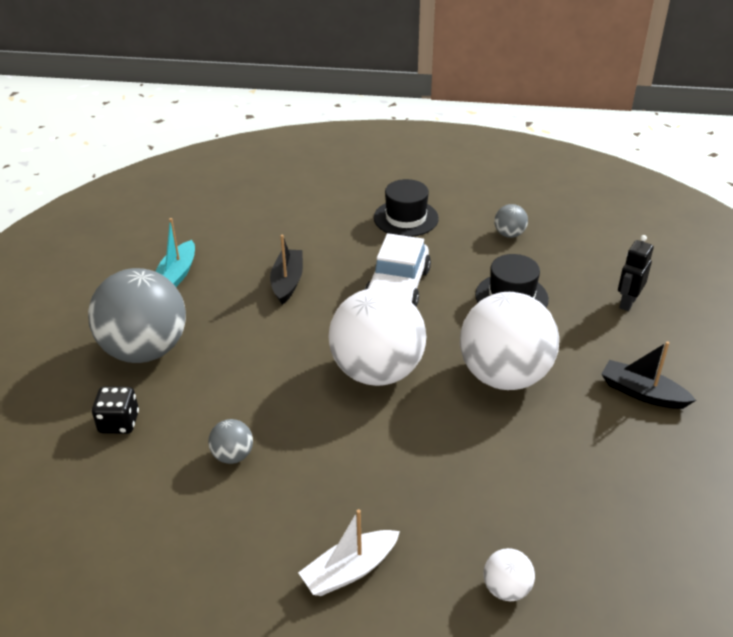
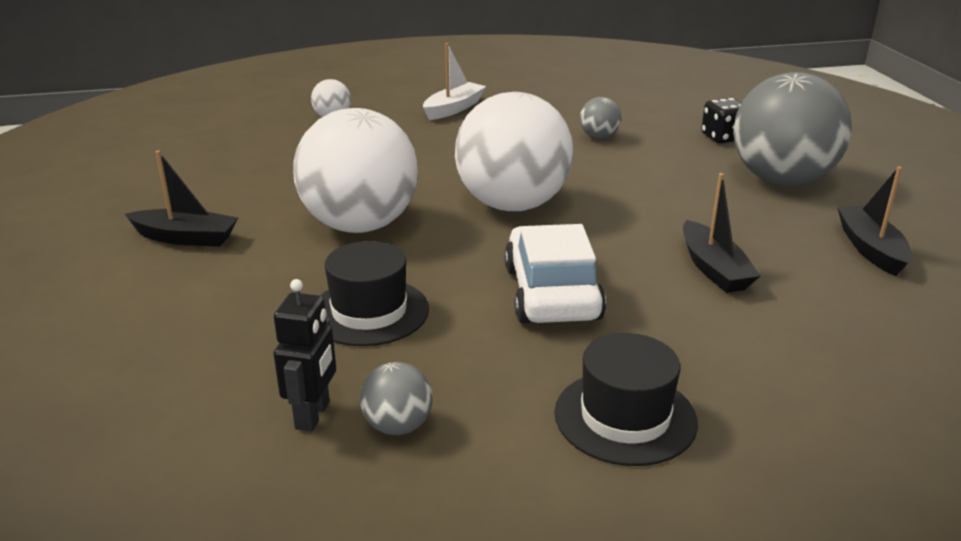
camera: 160 degrees right, 10 degrees down
(176, 275) = (870, 249): turquoise boat -> black boat
(627, 303) = (174, 339): black robot -> black robot (313, 415)

